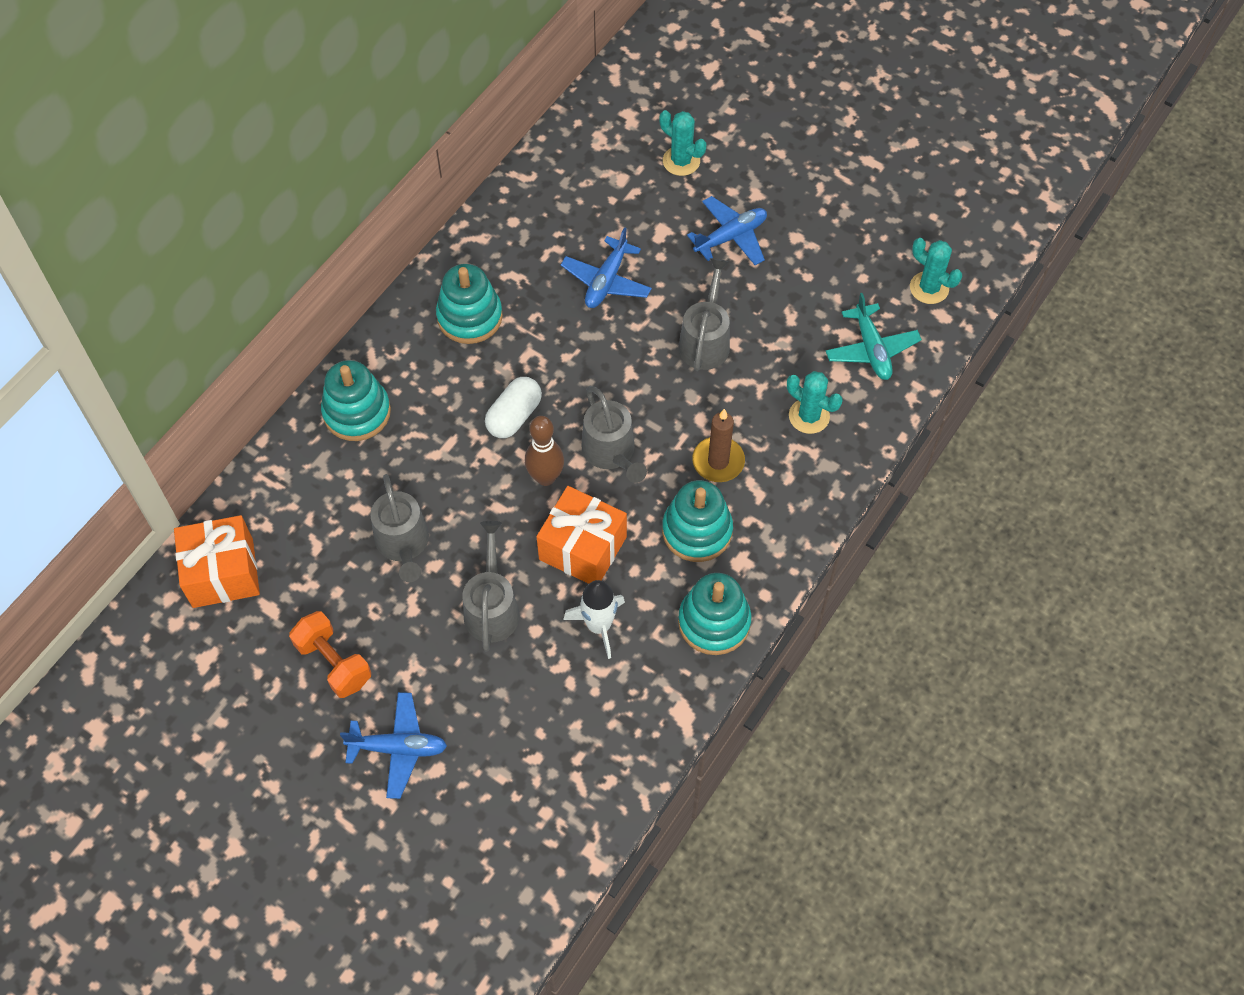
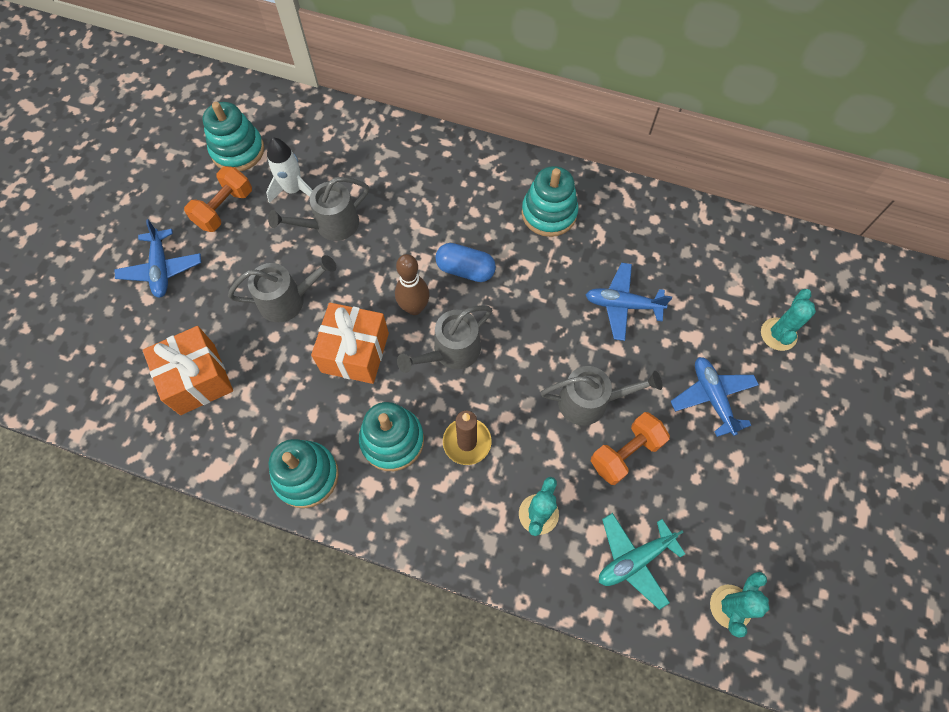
camera: 75 degrees right, 5 degrees up
(223, 573) = (283, 122): orange gift -> orange gift (197, 379)
(357, 412) = (437, 163): turquoise stacking toy -> turquoise stacking toy (238, 150)
(514, 416) = (465, 270): white capsule -> blue capsule
(599, 626) = (286, 383): white rocket -> white rocket (293, 190)
(731, 237) = (712, 397): blue plane -> blue plane turned 150 degrees counterclockwise
(767, 326) = (625, 453): none -> orange dumbbell

